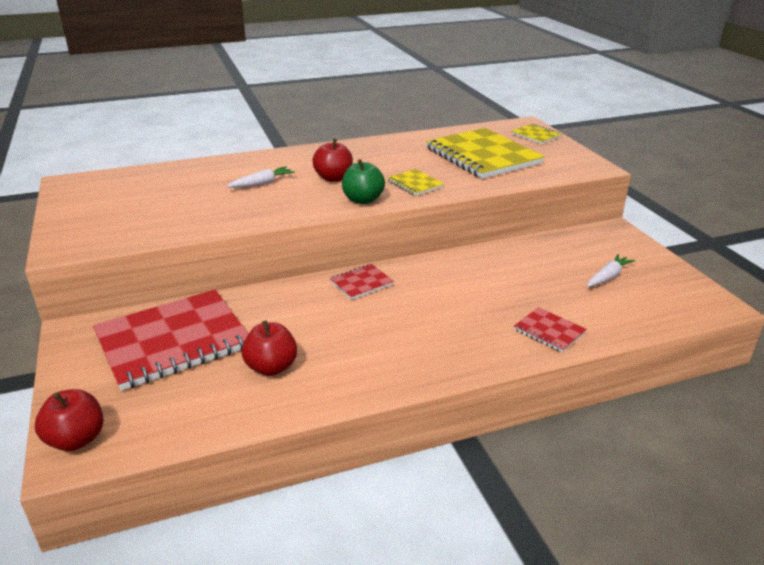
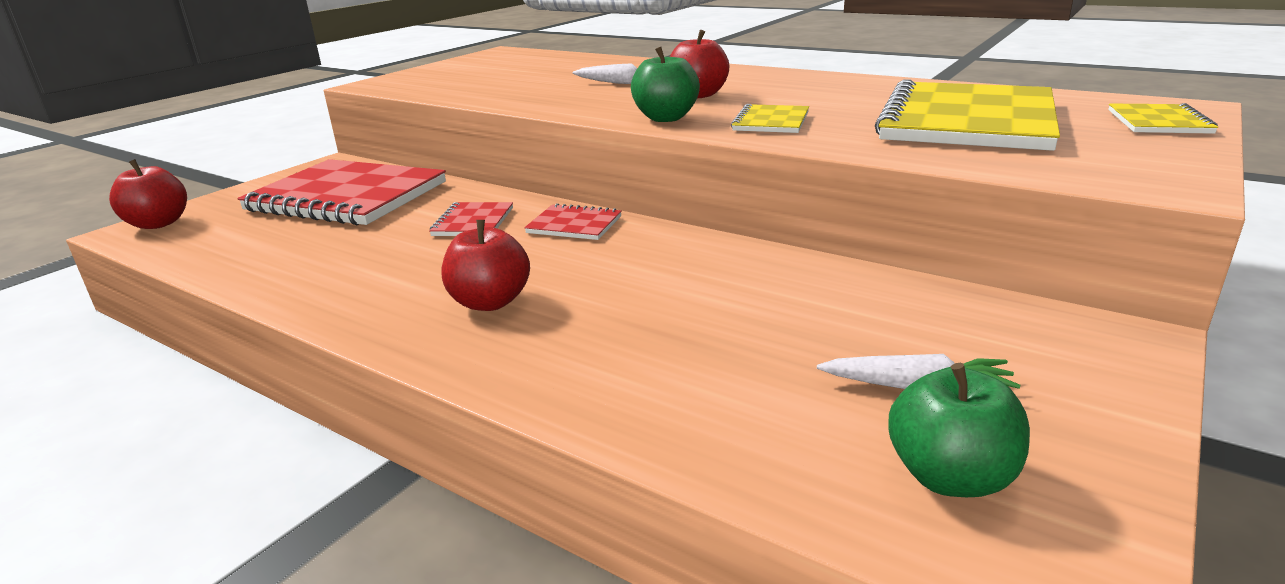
camera: 55 degrees right, 5 degrees down
(271, 367) = (335, 248): red apple -> red apple (490, 302)
(549, 331) = (624, 386): red notebook -> red notebook (473, 222)
(661, 297) = (950, 477): none -> green apple

